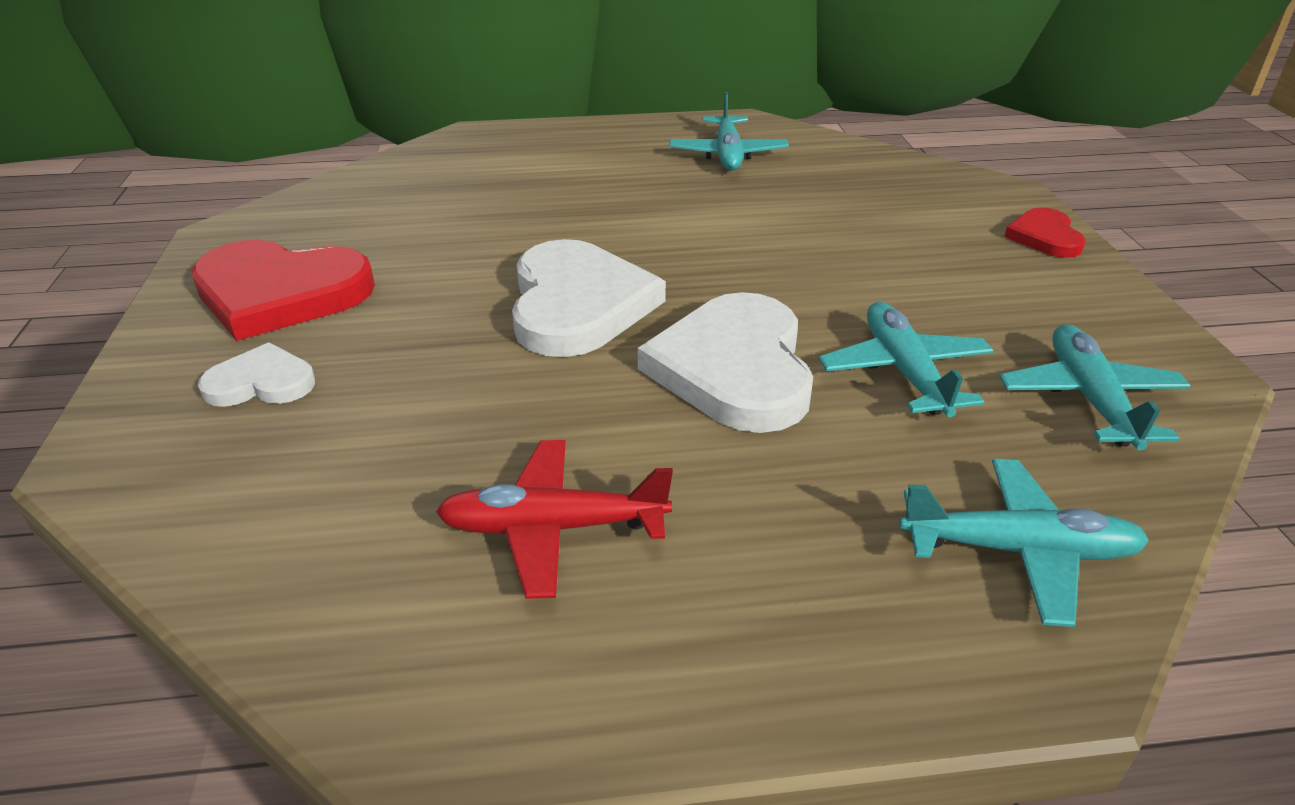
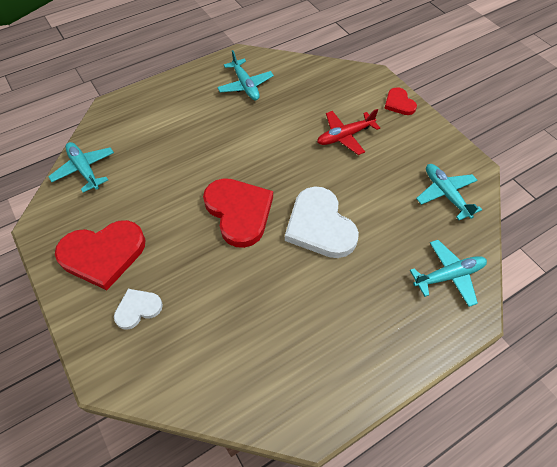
camera: 25 degrees left, 20 degrees up
(552, 528) = (300, 331): red plane -> red plane (345, 136)
(578, 304) = (239, 212): white heart -> red heart
(904, 371) = (380, 204): turquoise plane -> turquoise plane (84, 169)

